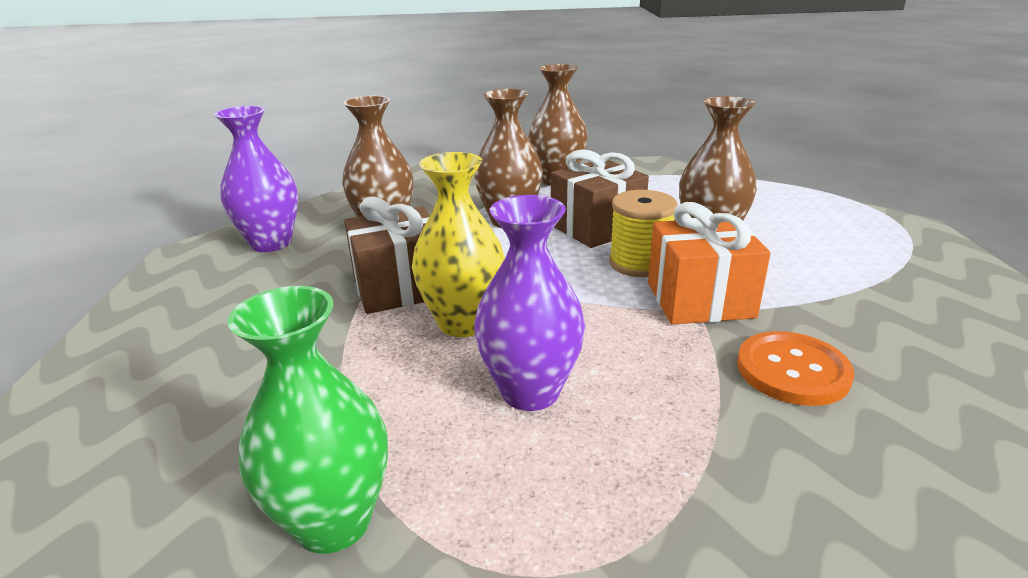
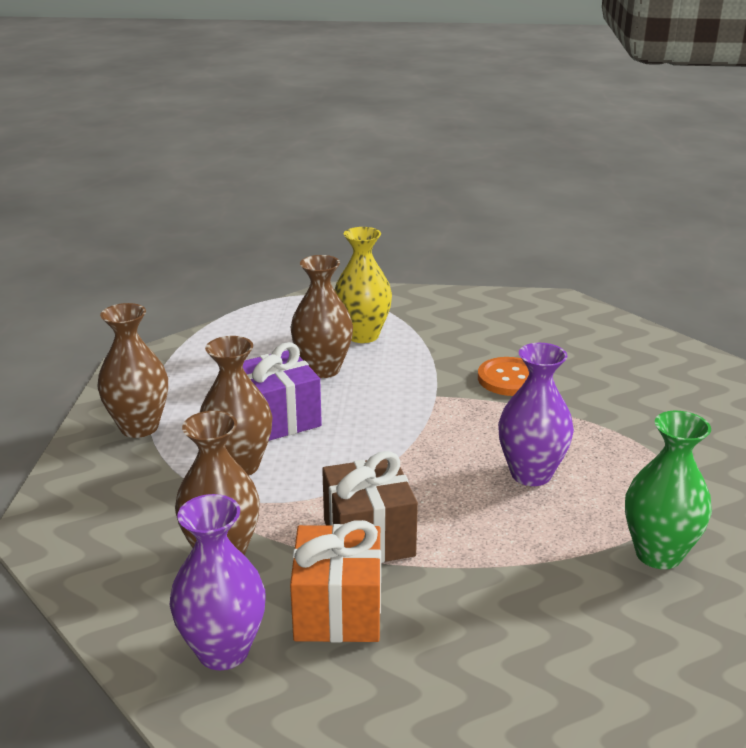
camera: 85 degrees left, 0 degrees up
(463, 323) = (439, 500): yellow vase -> yellow vase (362, 335)
(596, 228) = (279, 418): brown gift -> purple gift
(639, 263) = (357, 407): yellow spool -> none
(700, 300) = (422, 392): orange gift -> orange gift (338, 610)

